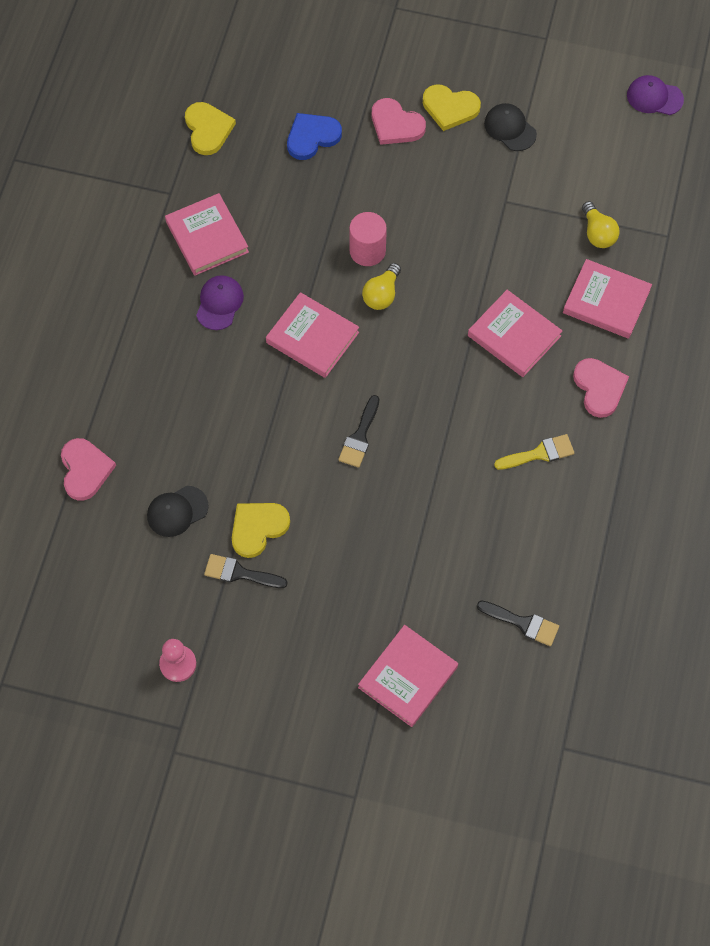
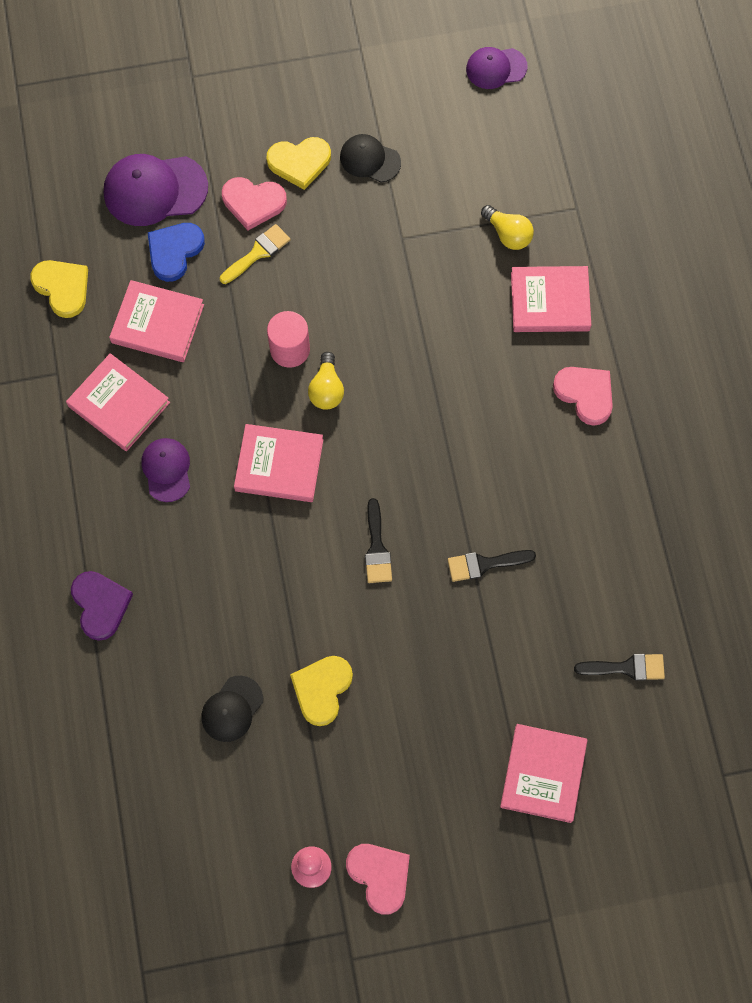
camera: 25 degrees left, 5 degrees up
(85, 470) = (116, 708): pink heart -> pink heart (380, 876)
(113, 385) = (100, 605): none -> purple heart
(240, 573) = (327, 744): black brush -> black brush (484, 564)
(320, 84) = (155, 190): none -> purple cap
(514, 336) = (477, 376): pink book -> pink book (157, 324)
(539, 453) = (560, 487): yellow brush -> yellow brush (258, 253)

